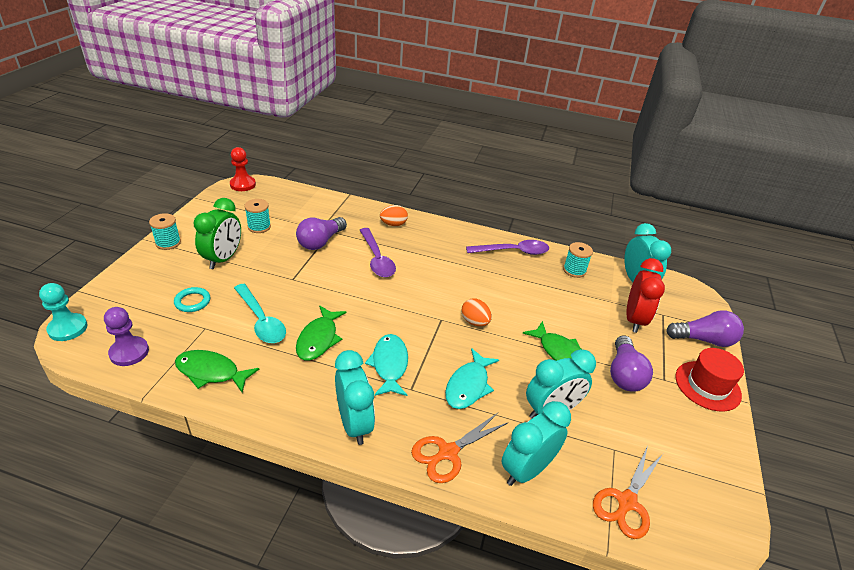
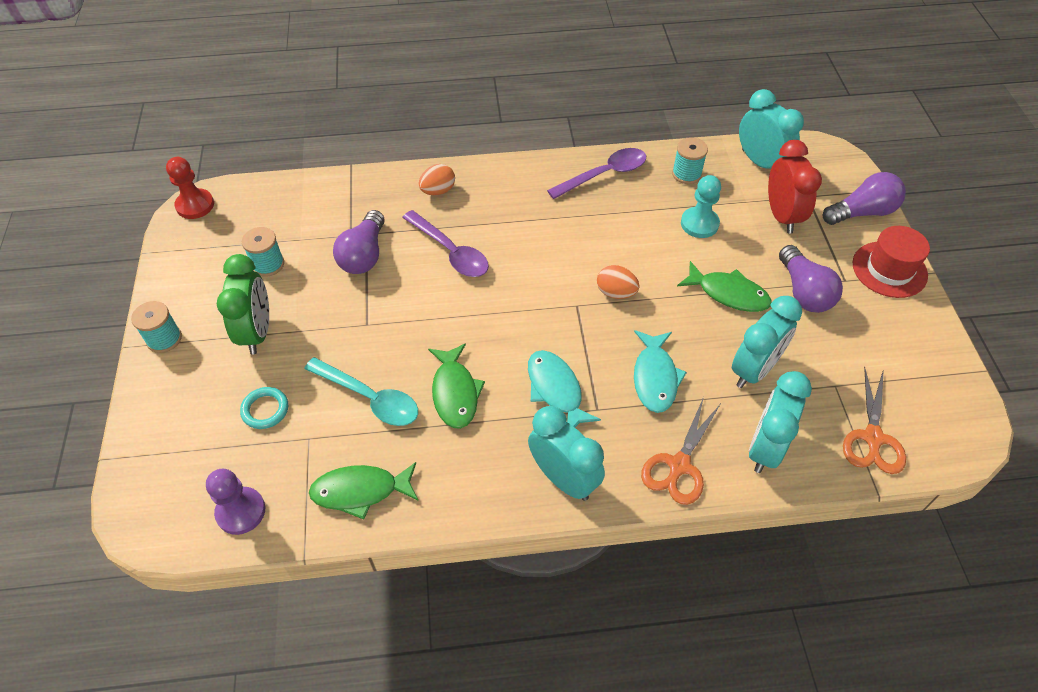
camera: 20 degrees left, 15 degrees up
(68, 328) = (134, 516): turquoise pawn -> turquoise pawn (699, 224)

